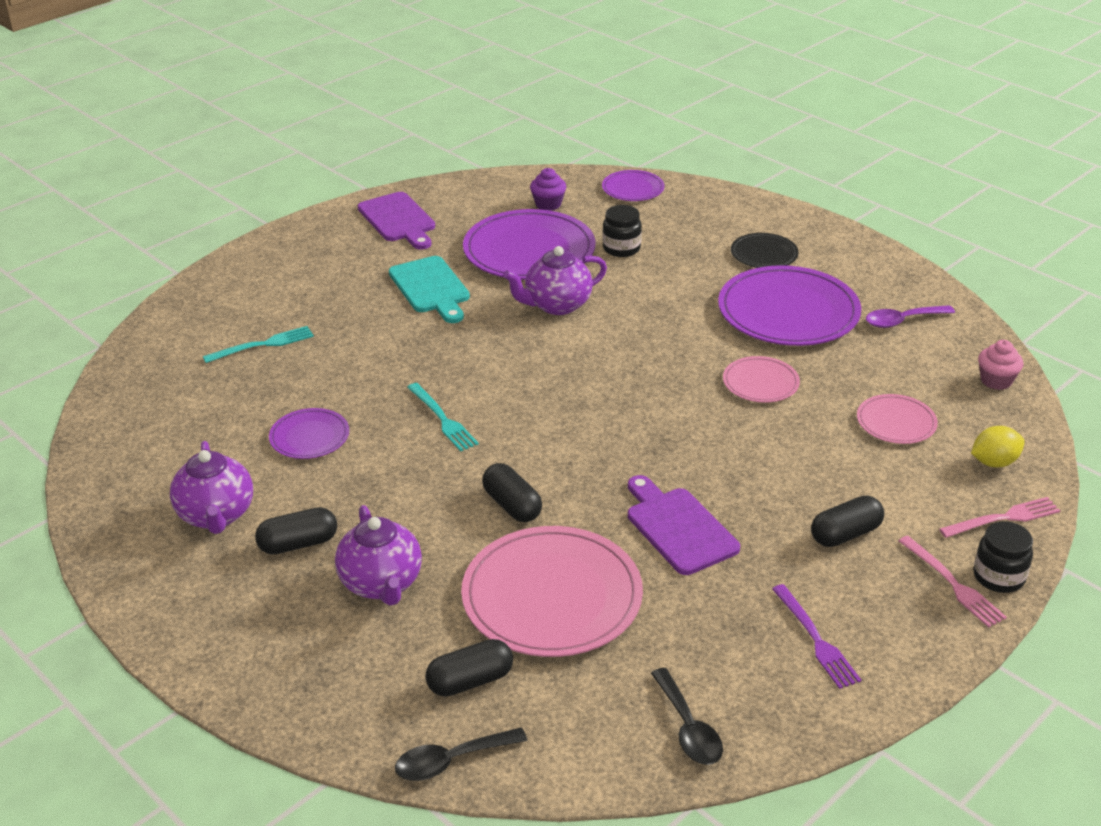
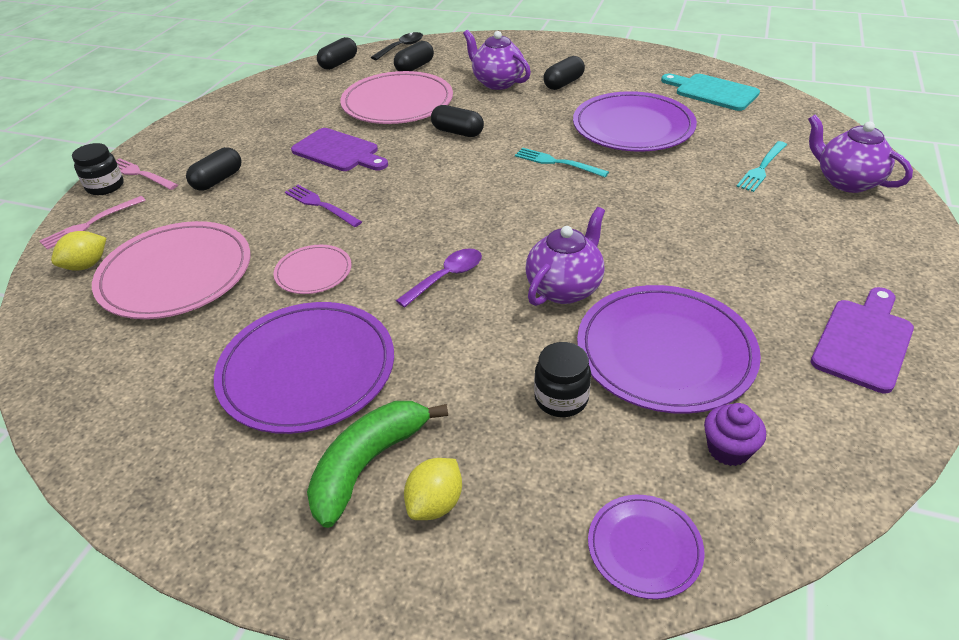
camera: 155 degrees right, 5 degrees up
(216, 515) = (626, 80): purple teapot -> purple teapot (846, 181)
(309, 437) = (633, 127): purple plate -> purple plate, size x1.98
(398, 220) = (864, 341): purple cutting board -> purple cutting board turned 90 degrees clockwise
(431, 288) = (705, 264): turquoise cutting board -> turquoise cutting board (712, 92)
(590, 754) = (338, 63): none -> black capsule
(688, 728) = (294, 81): black spoon -> none
(731, 229) = (435, 503): none -> yellow lemon
(764, 254) = (368, 464): black plate -> green banana
(816, 639) = (232, 126): purple fork -> purple fork (320, 205)
(896, 422) = (176, 274): pink plate -> pink plate, size x1.98
(902, 321) = (162, 405): purple spoon -> purple spoon (446, 277)
(996, 380) = (59, 354): pink cupcake -> none

